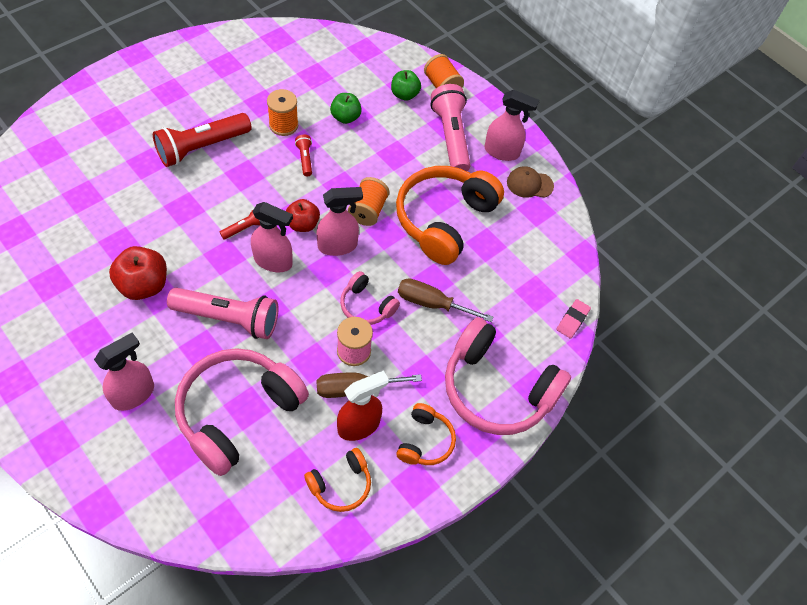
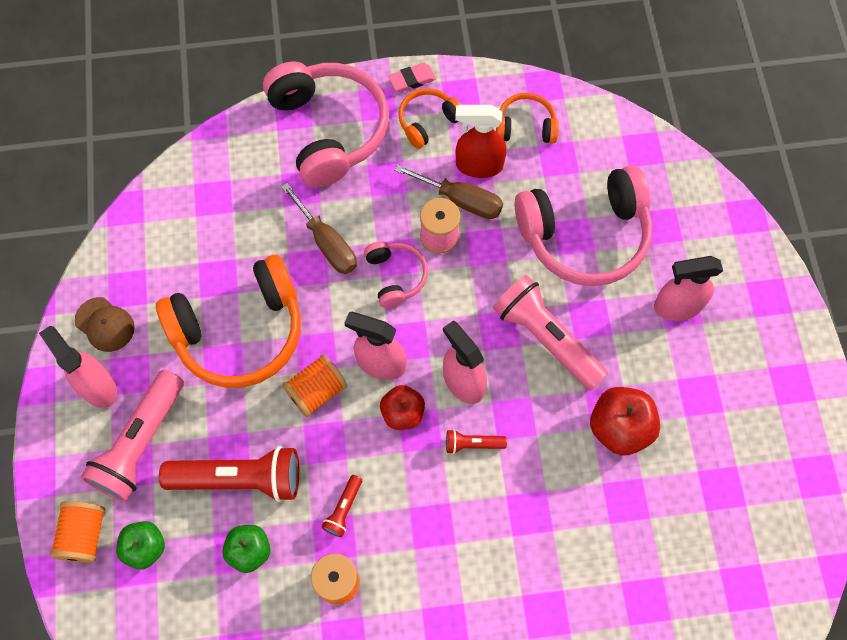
camera: 140 degrees left, 10 degrees up
(201, 147) = (463, 601): red flashlight -> red flashlight (239, 479)
(572, 320) = (201, 152): pink eraser -> pink eraser (412, 80)

